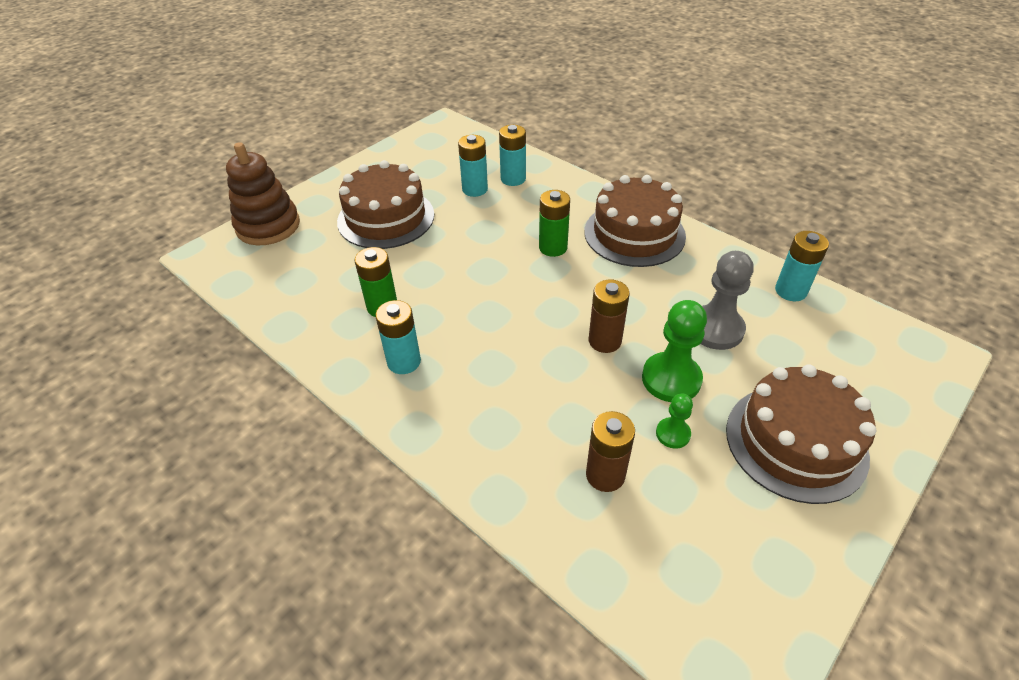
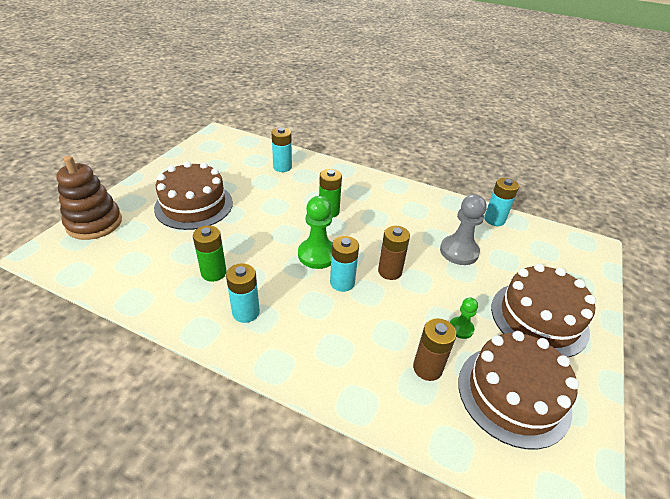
camera: 20 degrees left, 5 degrees down
(475, 189) = (256, 177): turquoise battery -> turquoise battery (342, 282)
(634, 234) = (381, 195): brown cake -> brown cake (513, 394)
(671, 379) = (444, 290): green pawn -> green pawn (317, 255)

